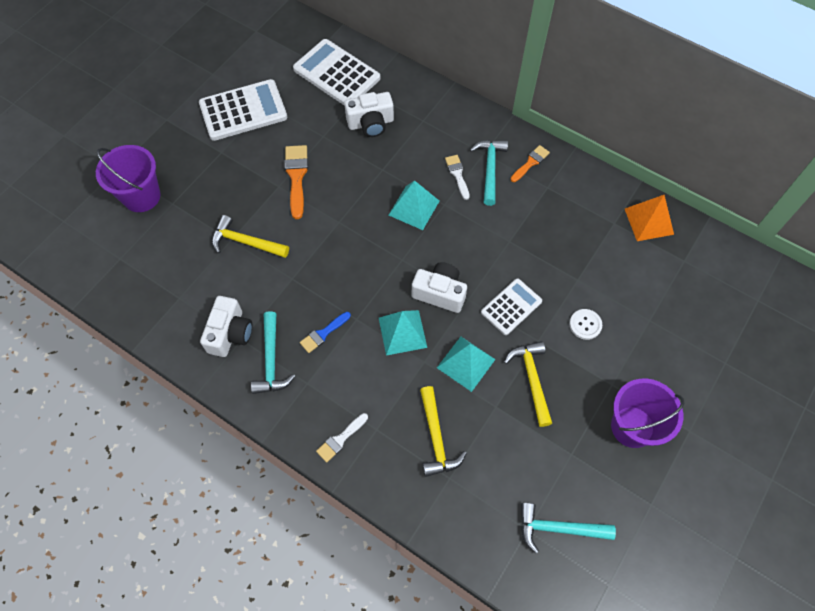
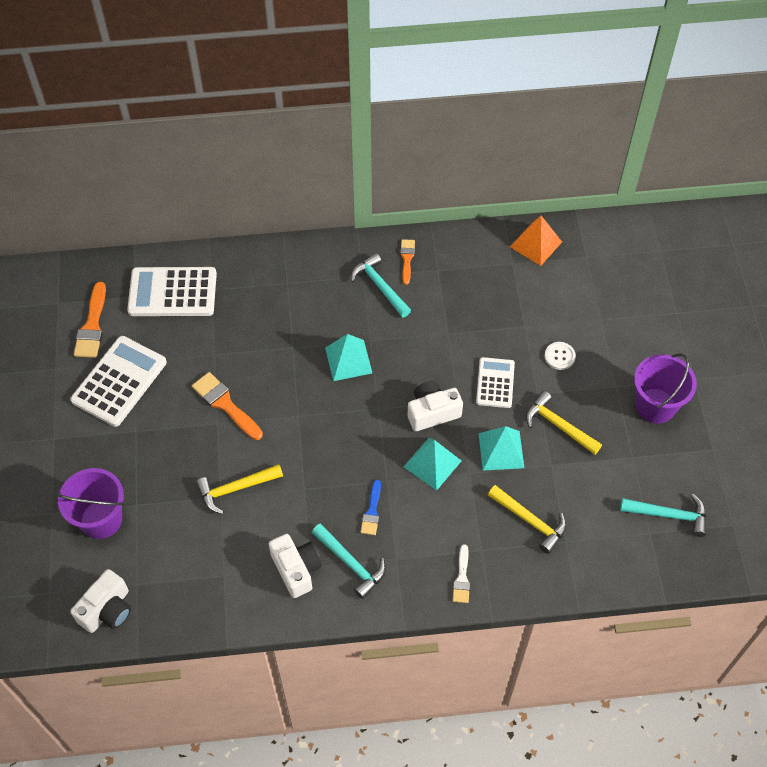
camera: 40 degrees left, 5 degrees down
(262, 61) = (92, 326): none -> orange brush
(371, 123) = (245, 315): white camera -> white camera (107, 610)
(457, 174) = (358, 308): white brush -> none
(558, 528) = (669, 515): turquoise hammer -> turquoise hammer turned 135 degrees counterclockwise

